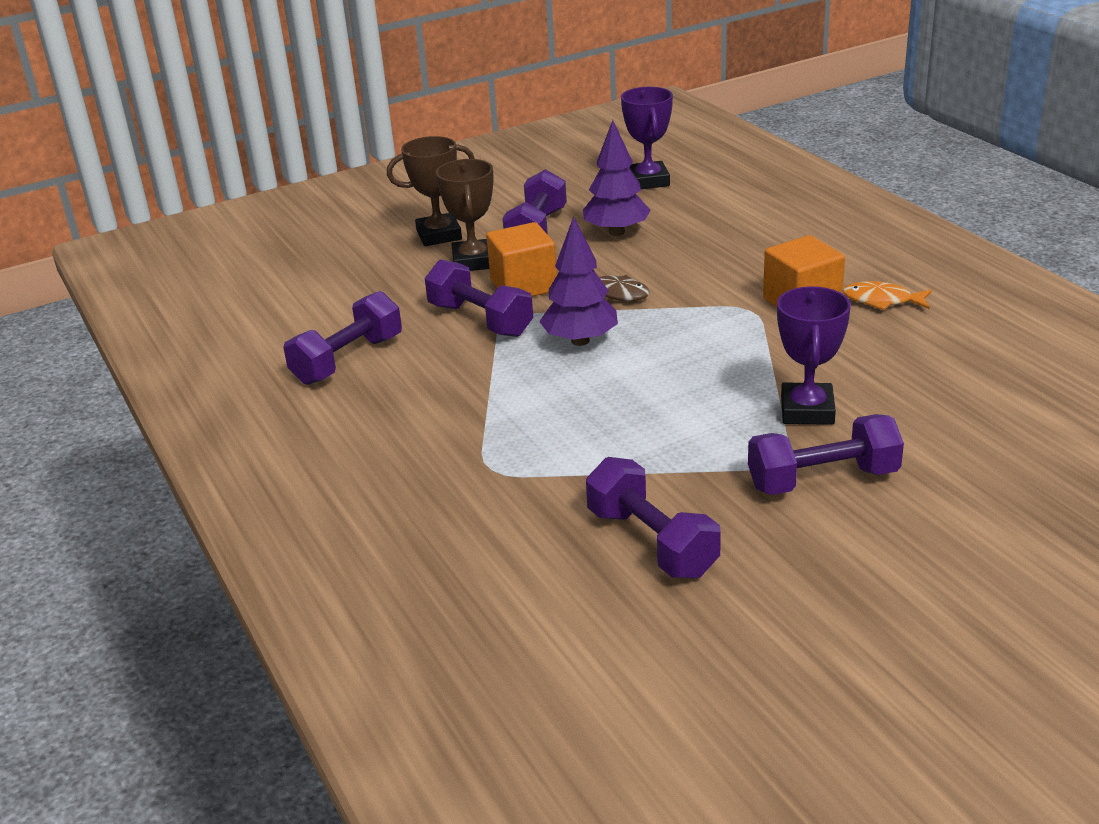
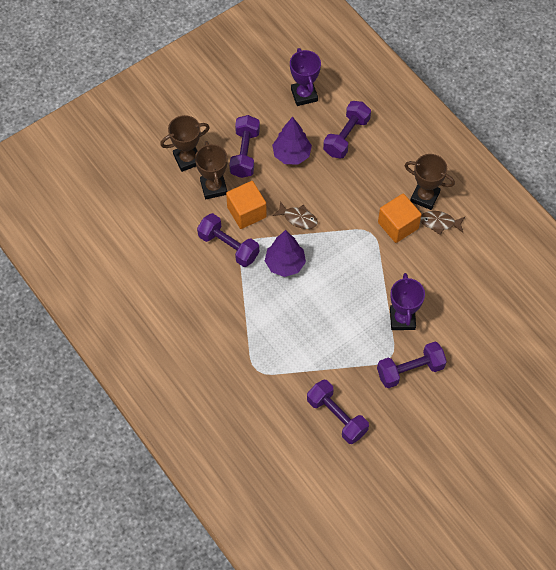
camera: 10 degrees left, 30 degrees up
(348, 360) = (165, 285): purple dumbbell -> purple dumbbell (346, 136)
(853, 274) = (425, 197): none -> brown trophy
(882, 301) = (439, 223): orange fish -> brown fish

